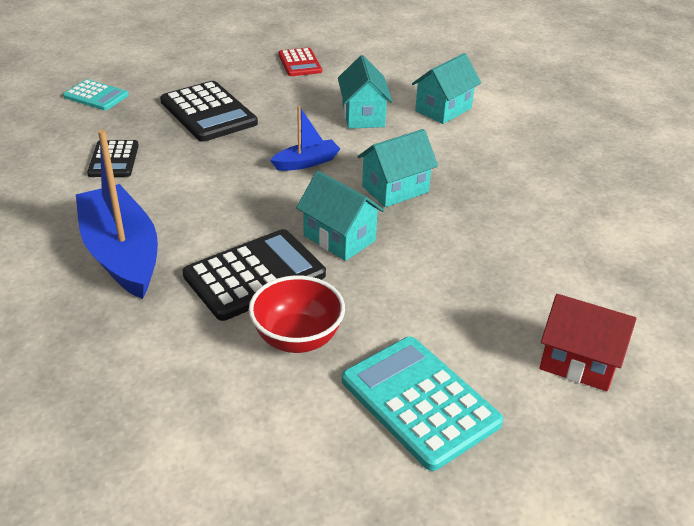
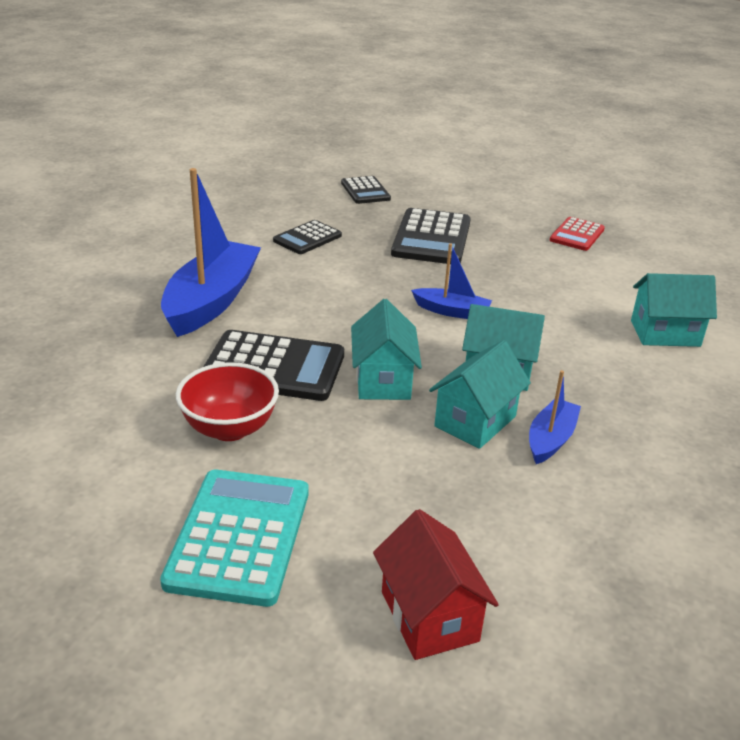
camera: 45 degrees right, 5 degrees down
(96, 96) = (365, 191): turquoise calculator -> black calculator
(363, 116) = (568, 301): turquoise house -> turquoise house (475, 421)
(483, 215) = (550, 439): none -> blue boat

